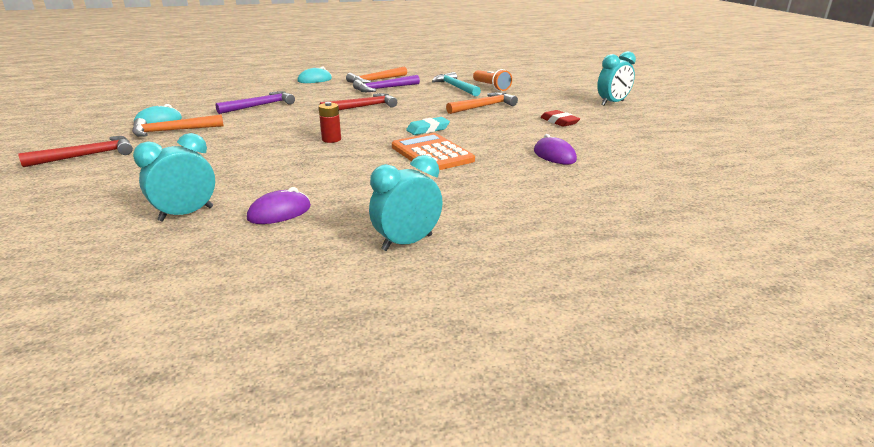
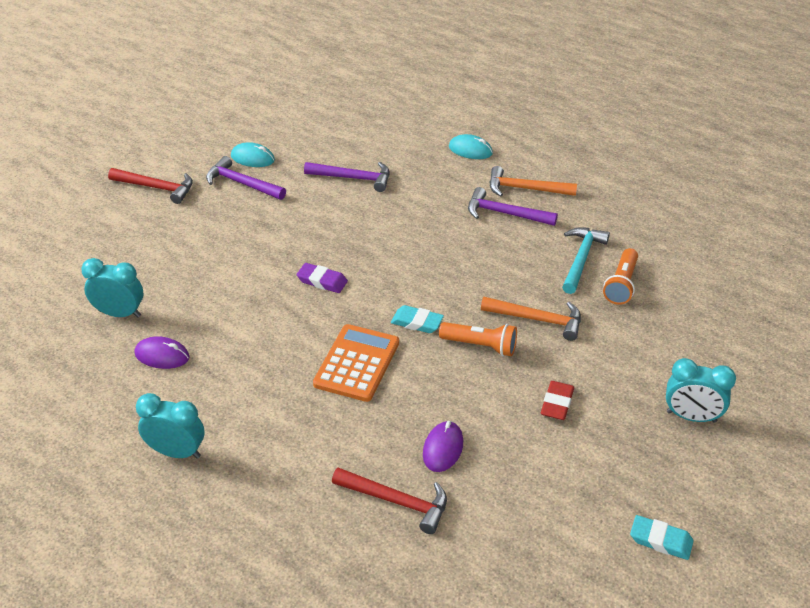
camera: 50 degrees right, 15 degrees up
(172, 131) = (241, 183): orange hammer -> purple hammer
(331, 139) = (322, 281): red battery -> purple eraser
(363, 107) = (429, 240): red hammer -> red hammer (397, 502)
(480, 122) = (480, 346): none -> orange flashlight
(699, 133) = (660, 540): none -> turquoise eraser

